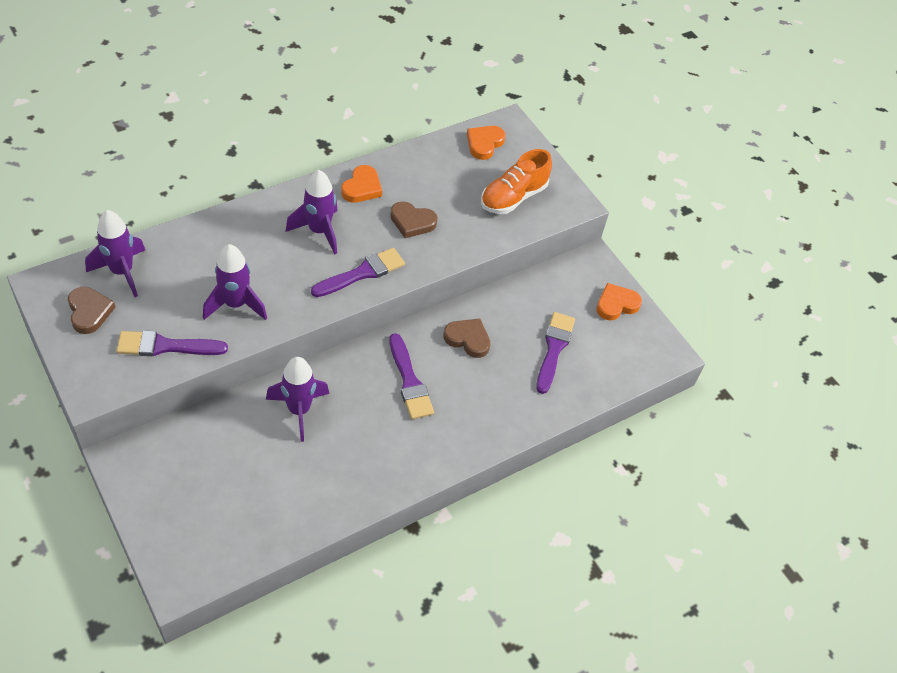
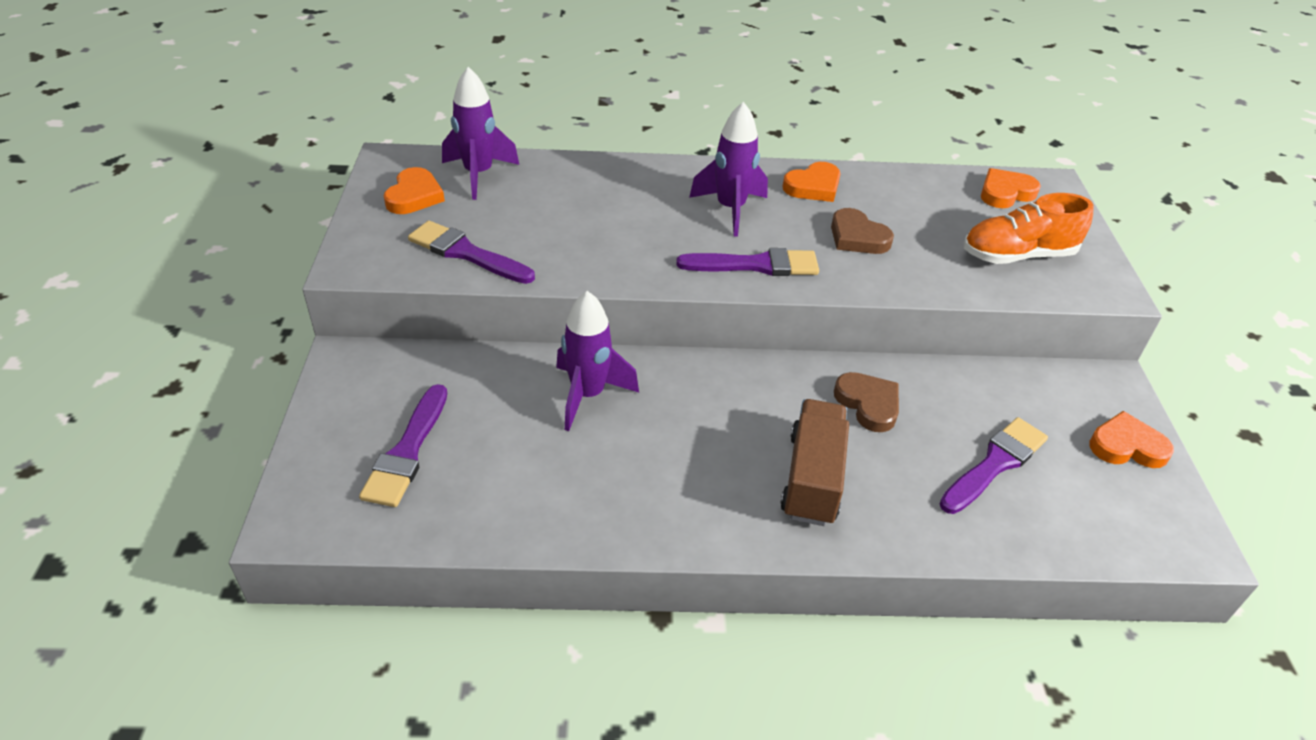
camera: 35 degrees right, 10 degrees down
(89, 312) = (414, 196): brown heart -> orange heart
(235, 304) = (577, 243): purple rocket -> none
(409, 381) = (755, 420): purple brush -> purple brush (407, 451)
(462, 406) = (812, 478): none -> brown truck

